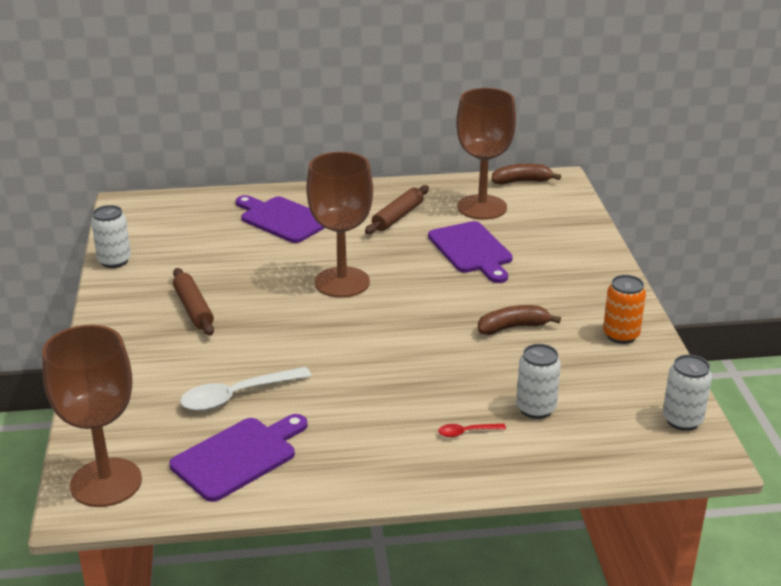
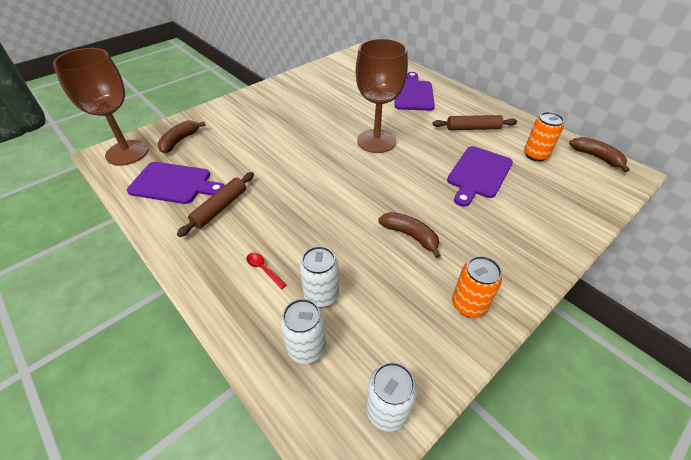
camera: 55 degrees right, 15 degrees up
(114, 261) = (313, 70): white can -> white can (306, 348)
(140, 427) = (179, 141): none -> brown banana
(193, 309) = (296, 108): brown rolling pin -> brown rolling pin (220, 208)
(237, 396) = (230, 157): white spoon -> none
(482, 207) = (535, 155): brown goblet -> orange can

